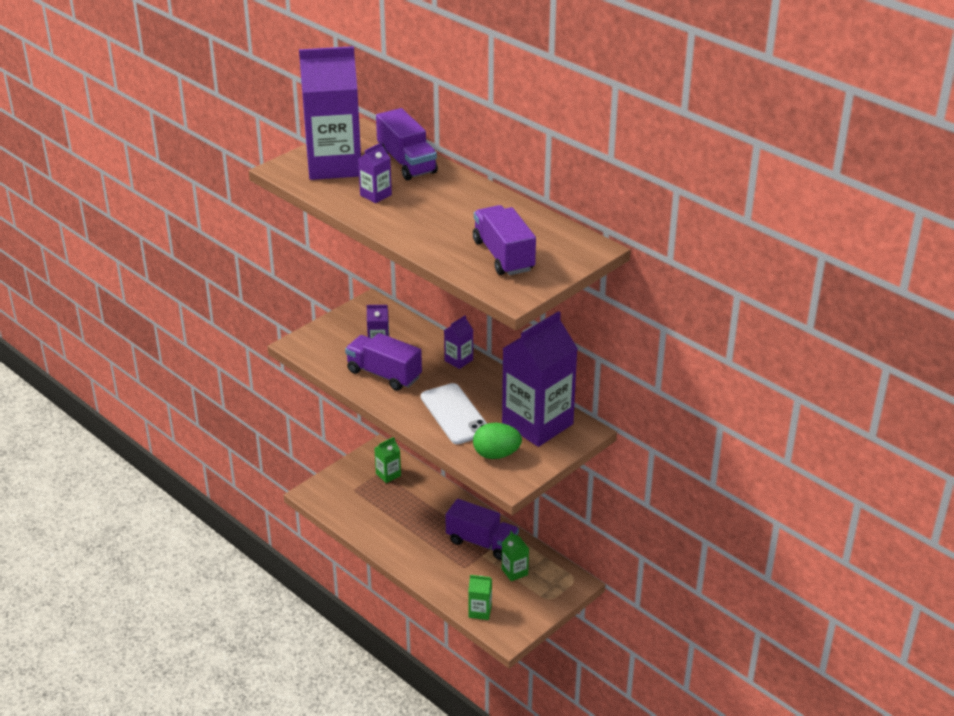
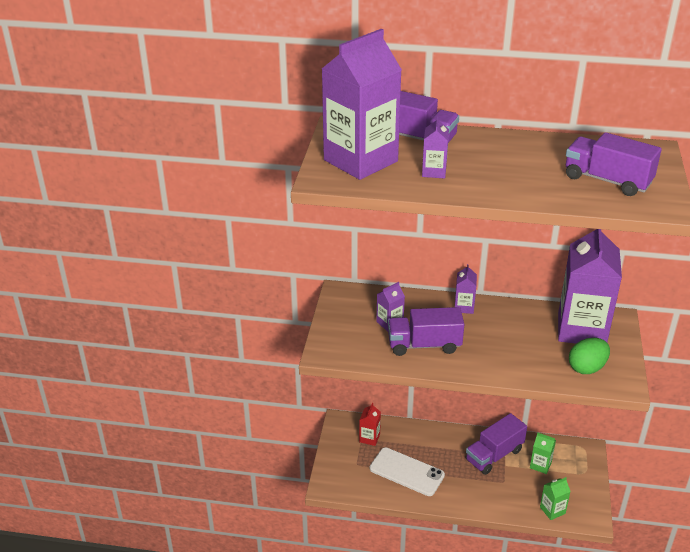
camera: 35 degrees left, 0 degrees up
(388, 474) = (369, 438): green carton -> red carton
(455, 414) = (517, 351): white phone -> white phone (406, 472)
(482, 542) = (494, 455): purple truck -> purple truck turned 150 degrees clockwise

